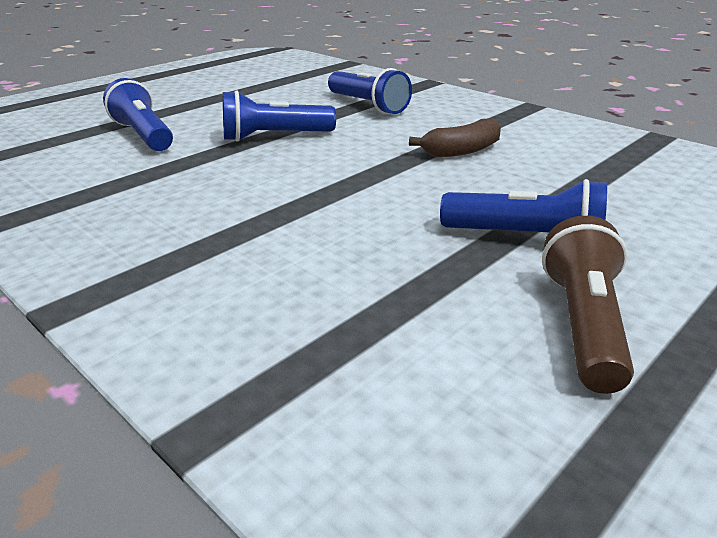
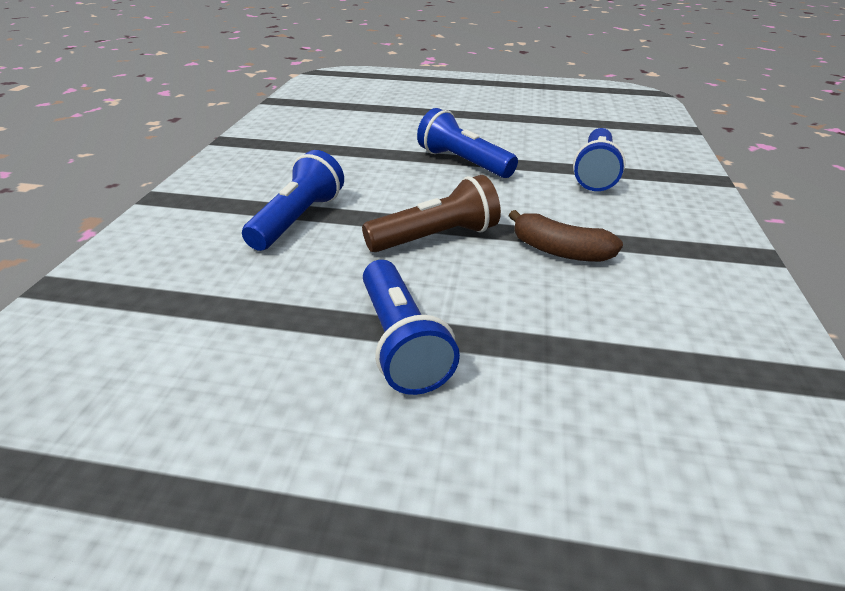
camera: 55 degrees right, 5 degrees up
(143, 135) = (401, 124): blue flashlight -> blue flashlight (298, 219)
(583, 324) = (260, 419): brown flashlight -> brown flashlight (436, 237)

